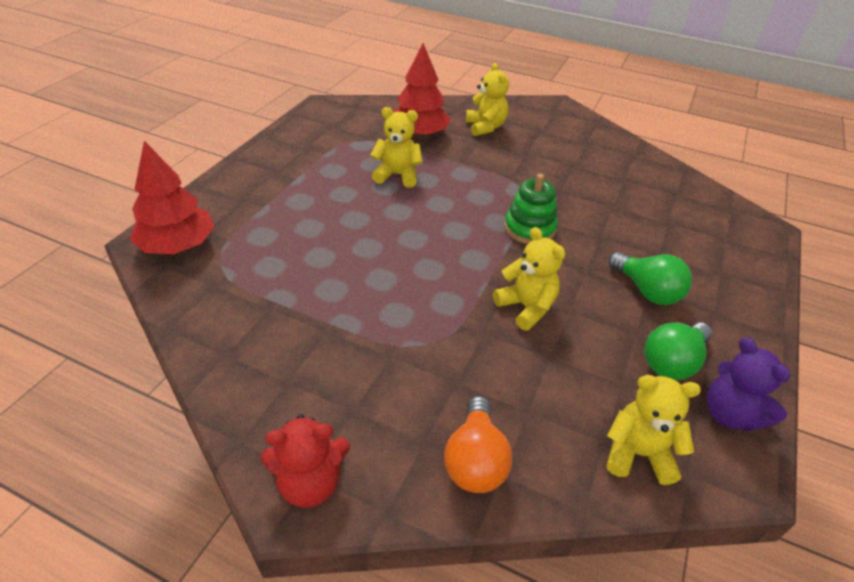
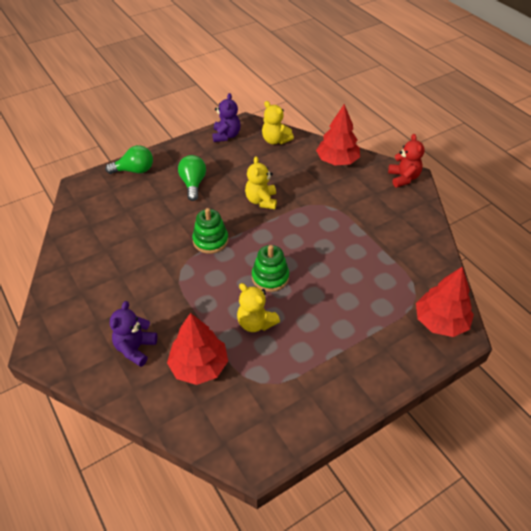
camera: 145 degrees left, 5 degrees up
(310, 483) = (403, 178): red teddy bear -> red teddy bear turned 60 degrees clockwise
(420, 217) = (270, 277): none -> green stacking toy
(475, 460) = (337, 161): orange light bulb -> red tree
(485, 127) = (135, 348): yellow teddy bear -> purple teddy bear
(672, 362) = (224, 156): green light bulb -> green light bulb (134, 170)

